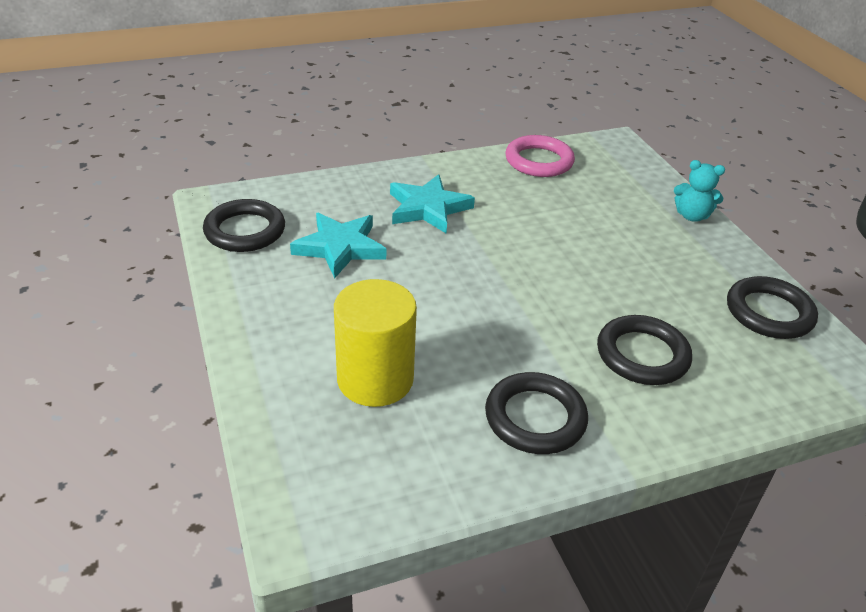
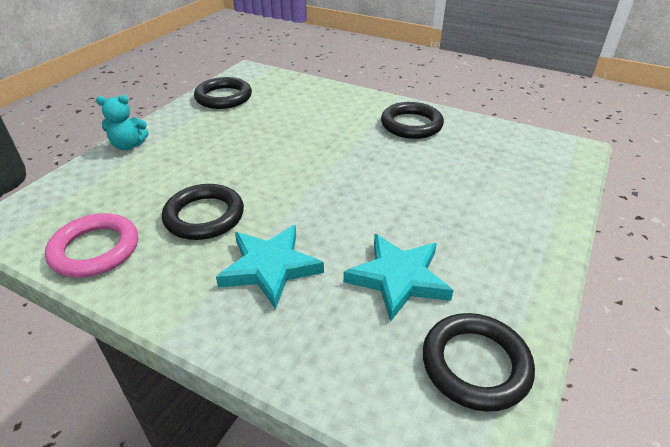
camera: 130 degrees left, 0 degrees up
(375, 379) = (476, 178): yellow cylinder -> none
(642, 355) = (317, 116): black ring -> black ring (204, 216)
(692, 216) = (128, 145): turquoise teddy bear -> turquoise teddy bear turned 105 degrees clockwise

